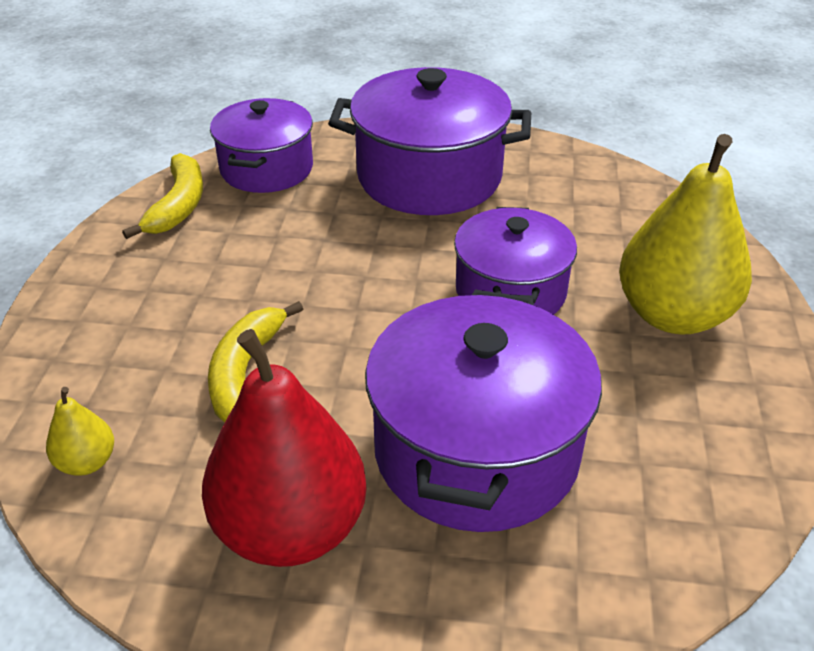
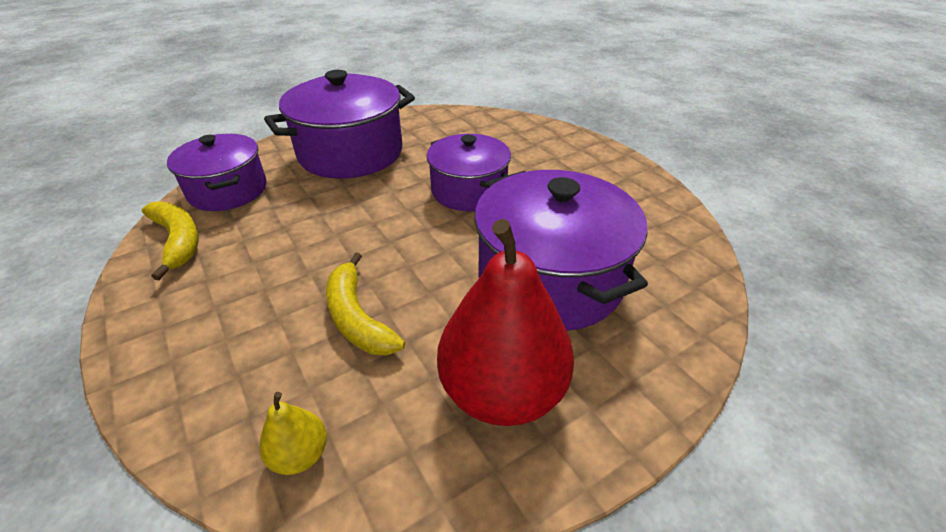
camera: 40 degrees left, 0 degrees up
(673, 315) = (558, 165): yellow pear -> none

